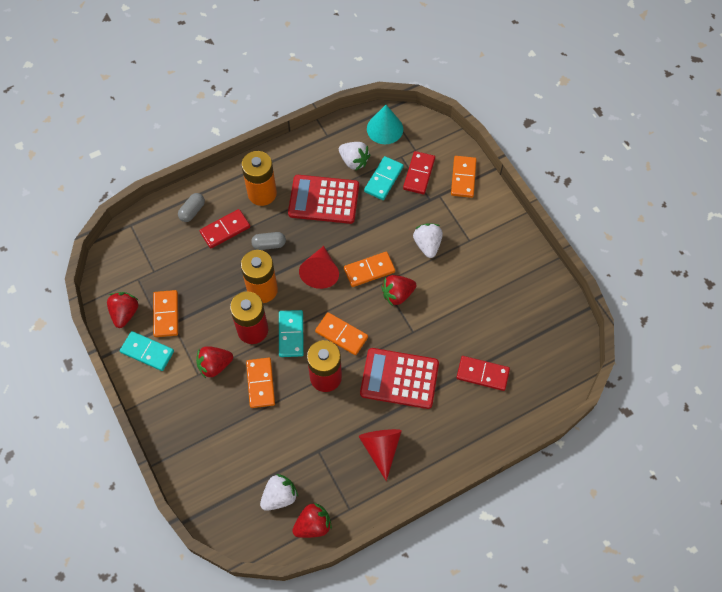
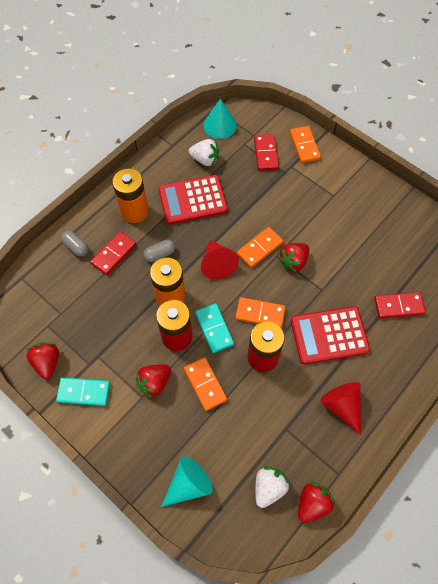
camera: 20 degrees left, 0 degrees up
(166, 314) = (88, 350): orange domino -> none
(192, 211) = (76, 247): grey capsule -> grey capsule turned 60 degrees counterclockwise
(208, 467) = (188, 484): none -> turquoise cone
(383, 179) = (237, 167): turquoise domino -> none
(427, 245) = (300, 210): white strawberry -> none

